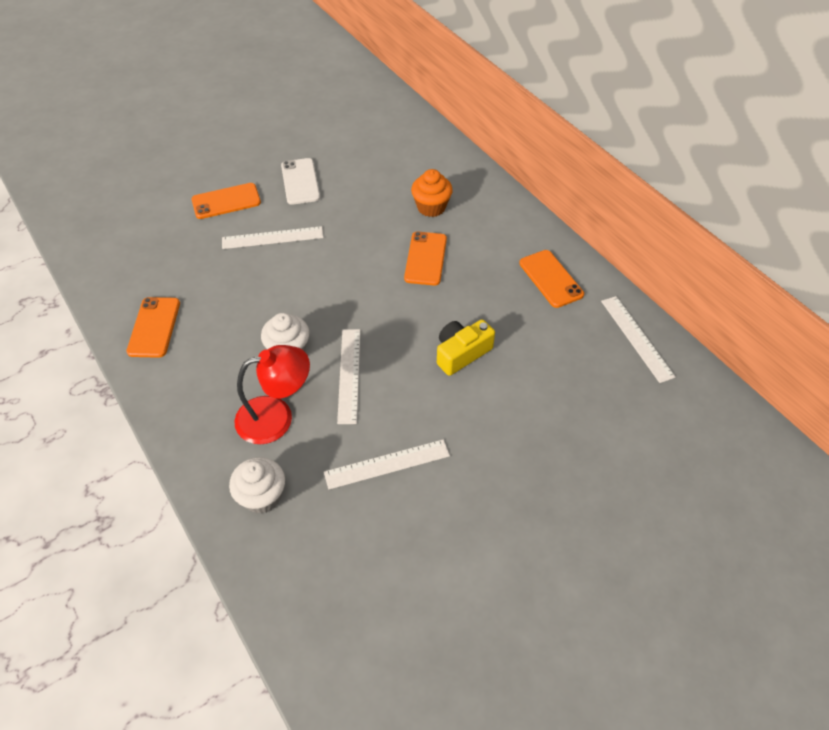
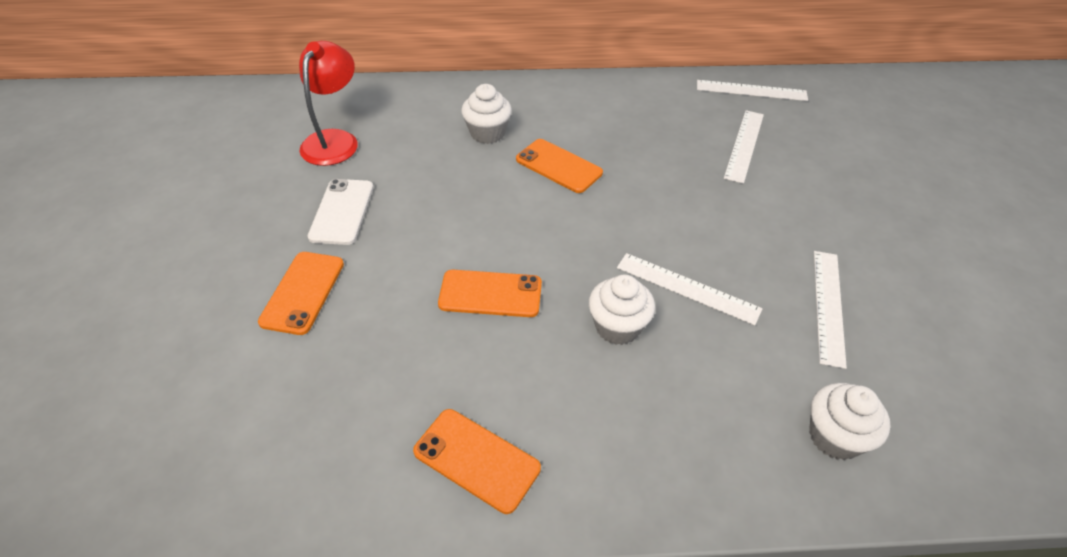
camera: 60 degrees left, 5 degrees down
(272, 238) = (416, 272): white ruler -> white ruler (744, 145)
(276, 417) = (716, 377): red lamp -> red lamp (334, 140)
(300, 181) = (342, 211): white phone -> white phone turned 75 degrees clockwise
(431, 207) = (487, 133): orange cupcake -> white cupcake
(461, 353) = (707, 194): yellow camera -> none
(550, 279) = (649, 104): orange phone -> orange phone (490, 294)

